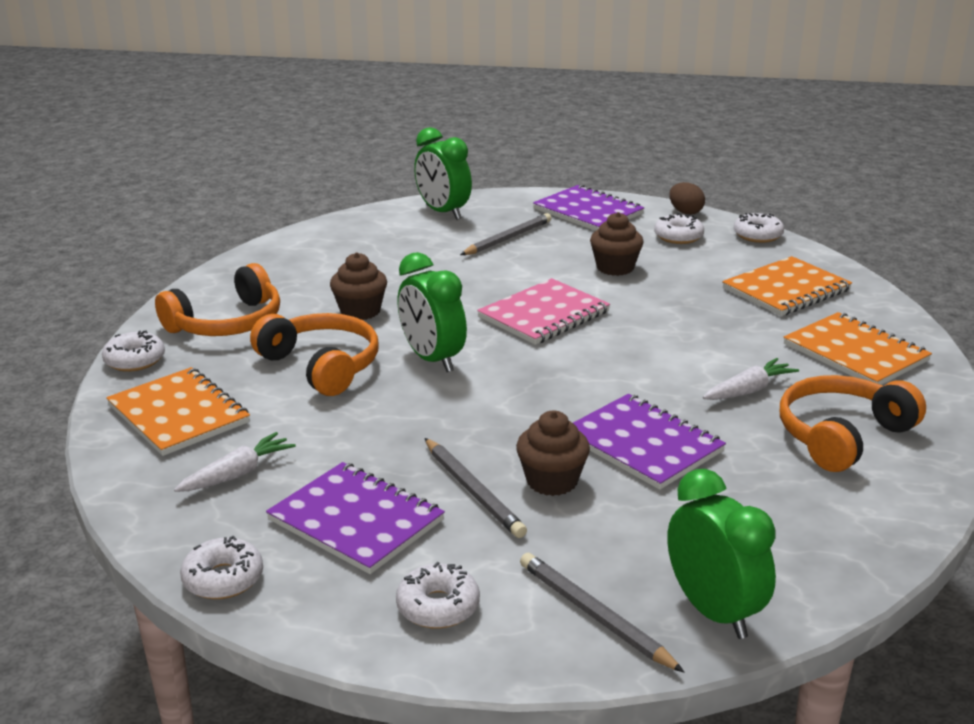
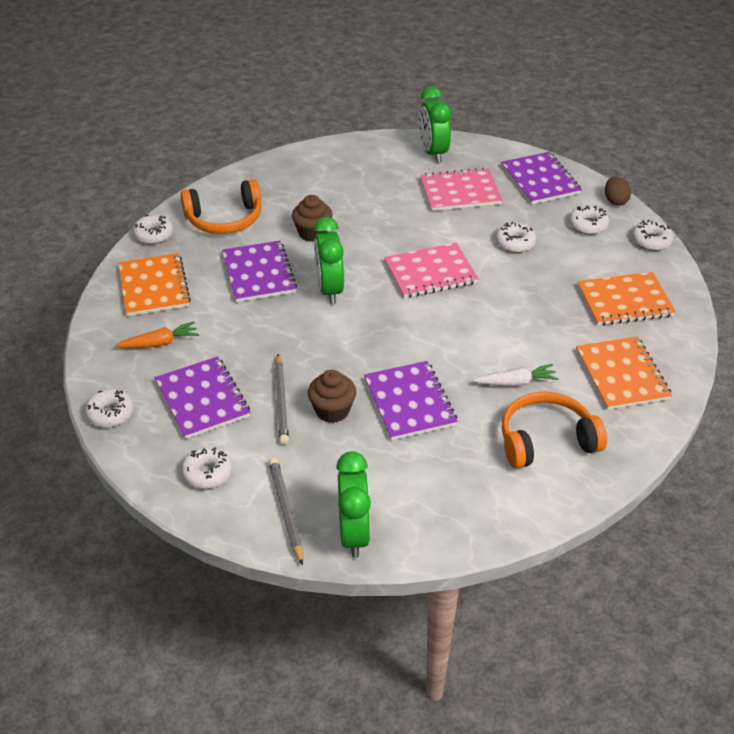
camera: 25 degrees right, 15 degrees up
(238, 474) = (160, 343): white carrot -> orange carrot
(322, 365) = (259, 273): orange headphones -> purple notebook
(508, 238) = (460, 192): grey pencil -> pink notebook
(615, 268) = (515, 243): brown cupcake -> white donut

